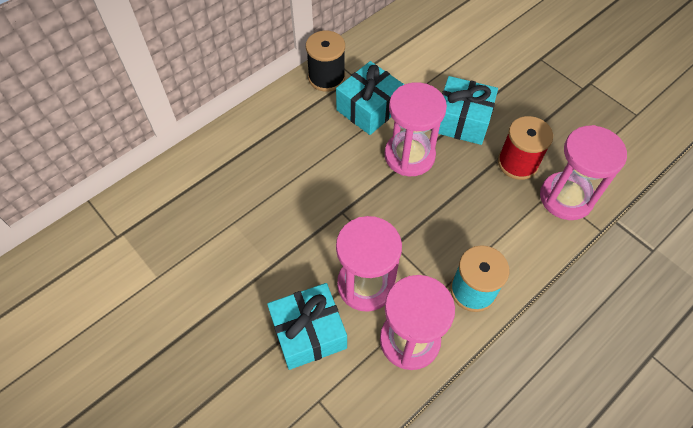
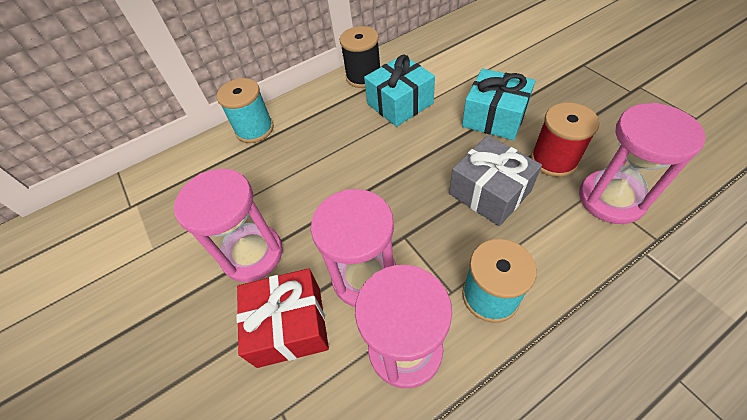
camera: 15 degrees right, 5 degrees down
(224, 144) = (254, 129): none -> turquoise spool
(308, 333) = (289, 325): turquoise gift -> red gift
(409, 156) = (434, 147): pink hourglass -> pink hourglass (252, 254)
(464, 198) = (489, 192): none -> grey gift

